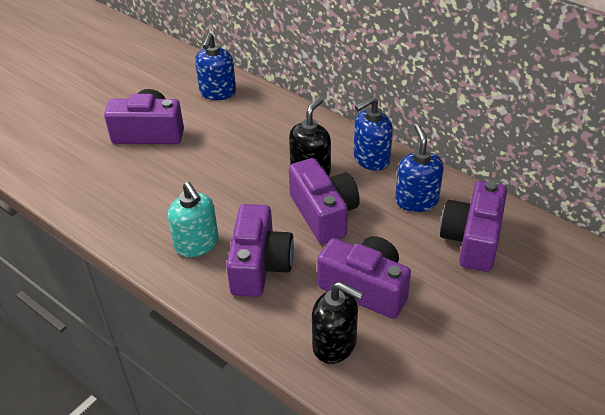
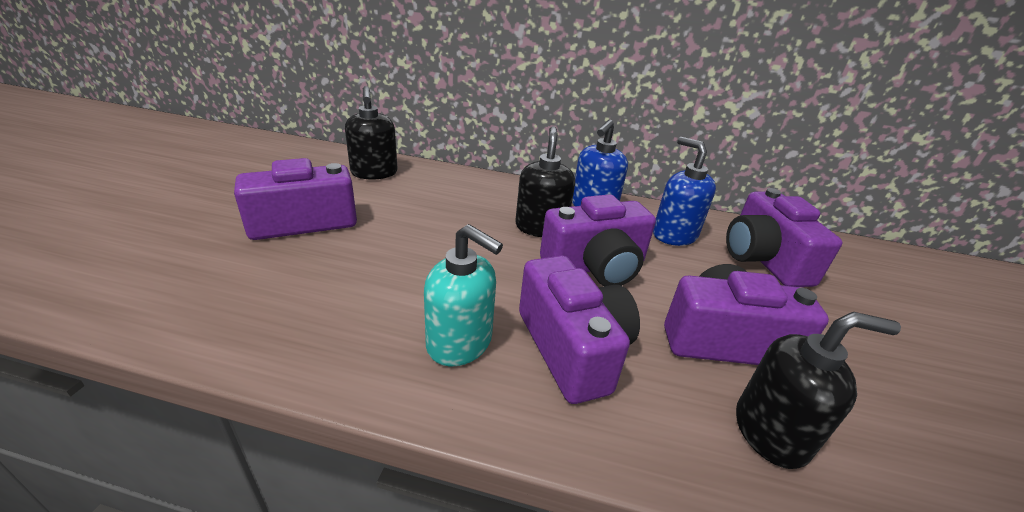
camera: 30 degrees left, 10 degrees down
(217, 92) = (374, 173): blue soap dispenser -> black soap dispenser
(324, 214) = (595, 267): purple camera -> purple camera turned 120 degrees clockwise

